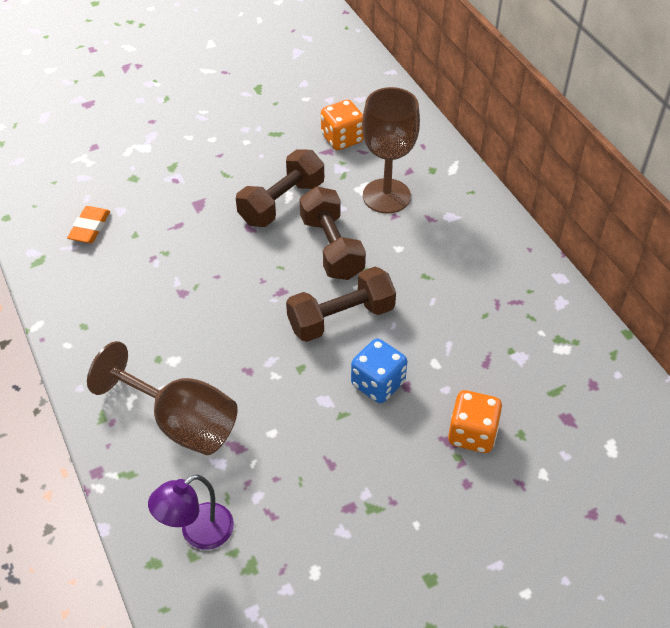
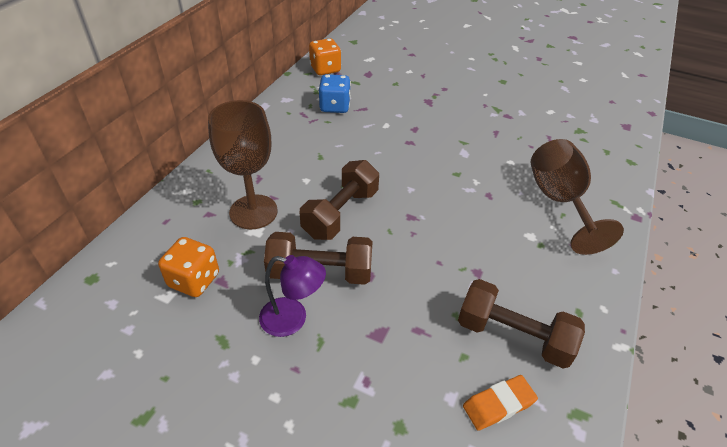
camera: 130 degrees left, 5 degrees down
(197, 533) = (596, 156): purple lamp -> purple lamp (293, 319)
(341, 318) = (399, 176): brown dumbbell -> brown dumbbell (513, 336)
(378, 383) = (427, 138): blue dice -> blue dice (335, 106)
(472, 434) = (415, 96): orange dice -> orange dice (325, 69)

